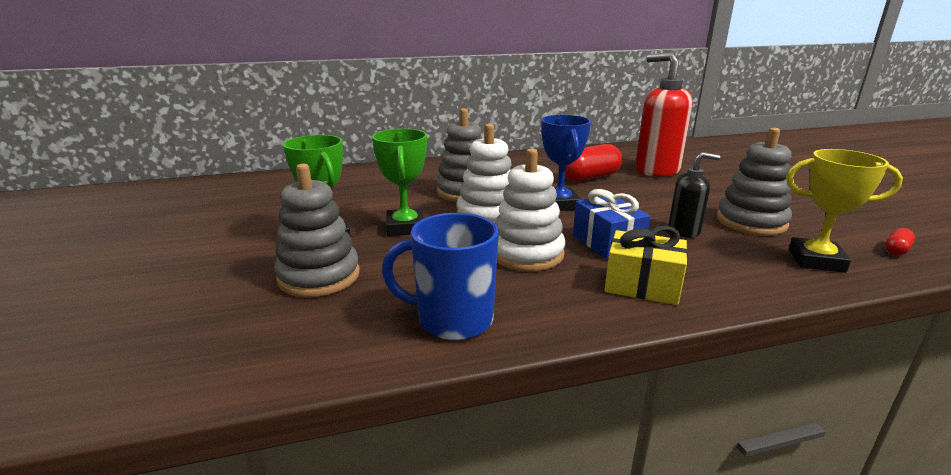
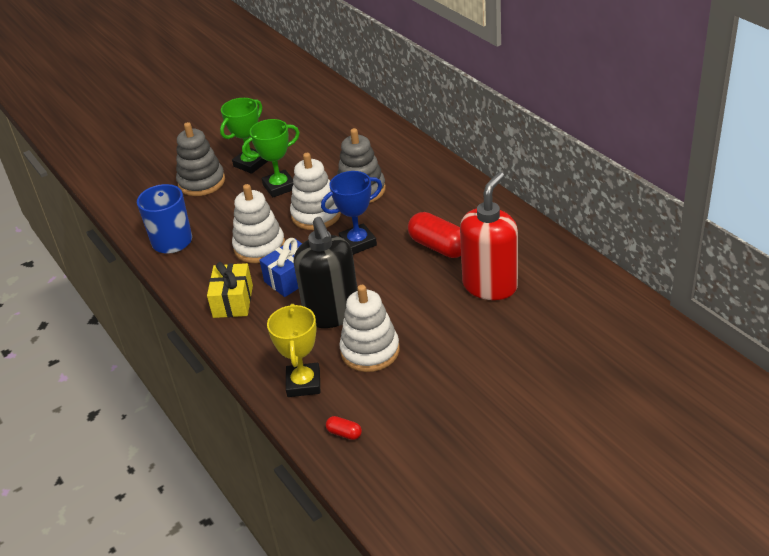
camera: 75 degrees right, 15 degrees up
(684, 231) = (332, 314): black soap dispenser -> black soap dispenser, size x1.83
(751, 222) = (370, 351): grey stacking toy -> white stacking toy

